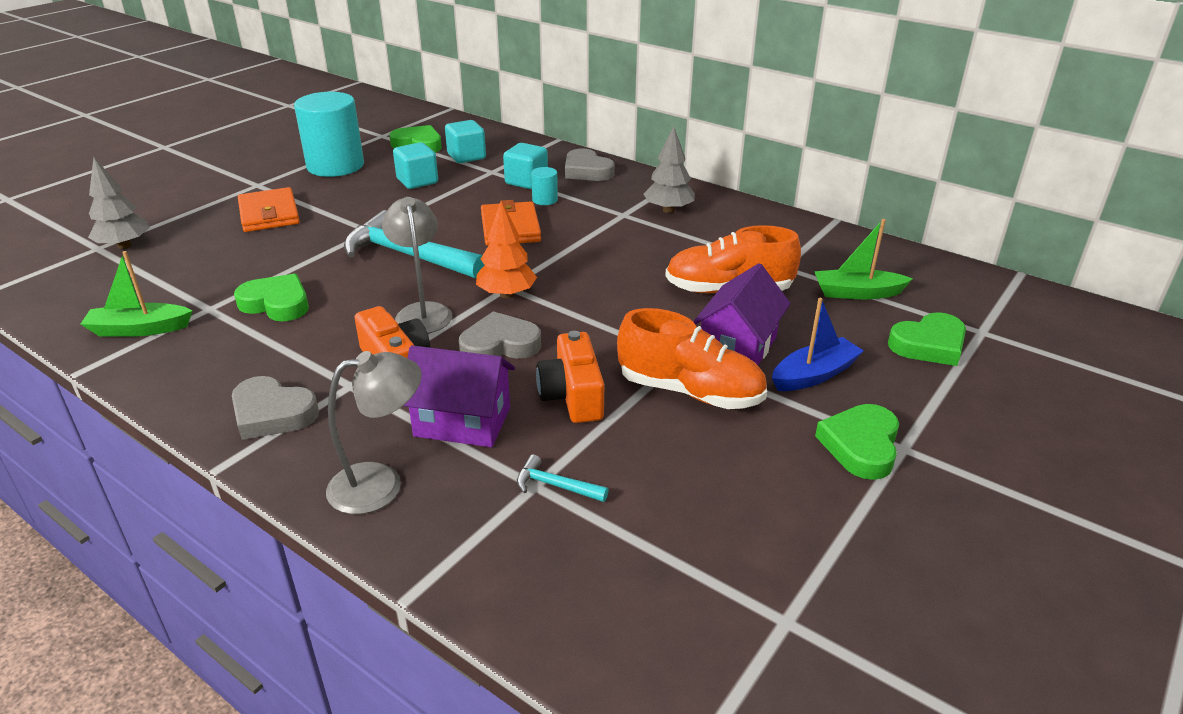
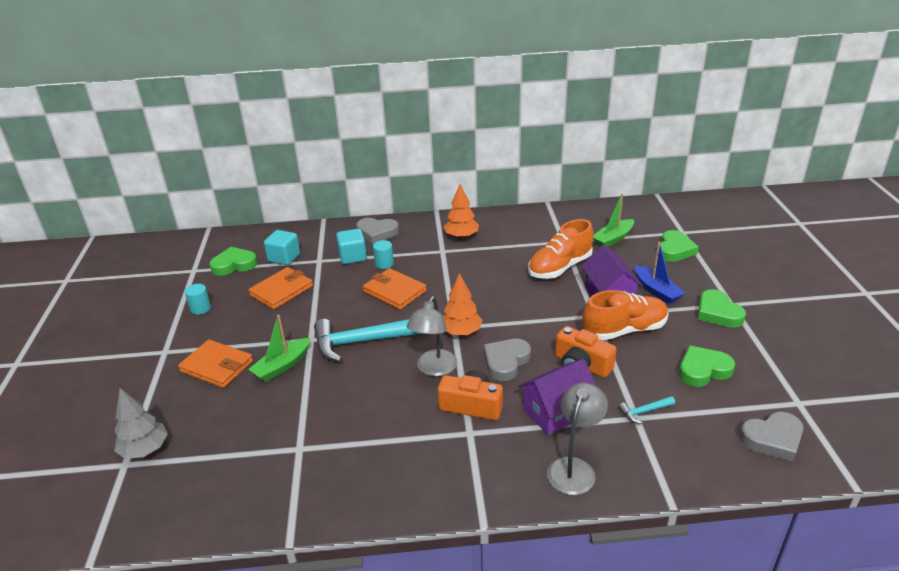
camera: 40 degrees left, 0 degrees up
(139, 329) = (277, 491): green boat -> green boat (282, 366)
(272, 414) = (457, 476): grey heart -> grey heart (772, 439)
(276, 303) = (338, 418): green heart -> green heart (703, 370)
(335, 166) = (200, 308): turquoise cylinder -> turquoise cylinder, size x0.42
(417, 181) = (281, 291): turquoise cube -> orange wallet
(422, 312) = (434, 369): grey lamp -> grey lamp turned 105 degrees counterclockwise
(668, 210) = (461, 236): grey tree -> orange tree
(814, 375) = (656, 291): blue boat -> blue boat turned 135 degrees clockwise

